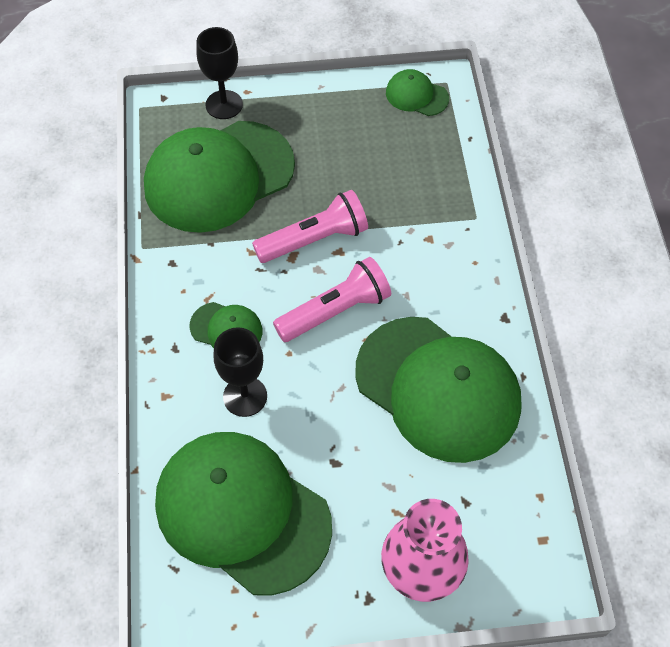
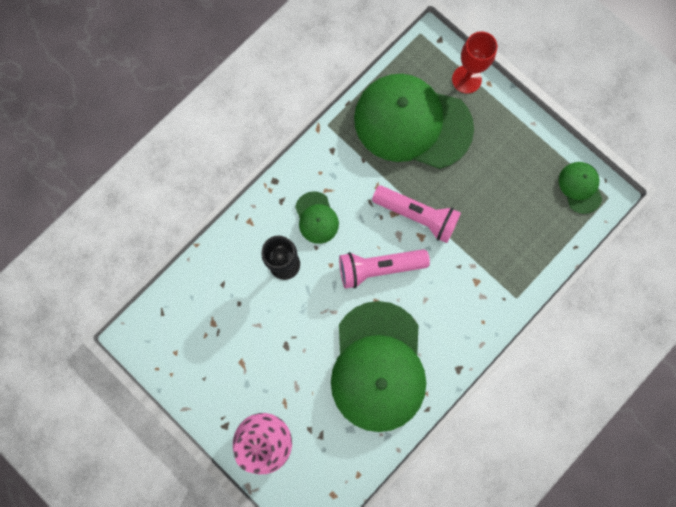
camera: 50 degrees right, 20 degrees up
(224, 105) = (466, 79): black goblet -> red goblet
(242, 512) = (218, 321): green cap -> none
(335, 311) = (379, 268): pink flashlight -> pink flashlight turned 150 degrees clockwise

